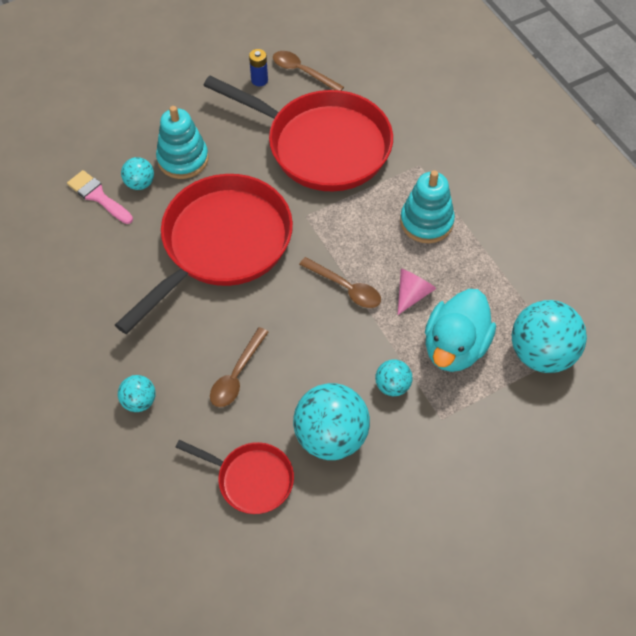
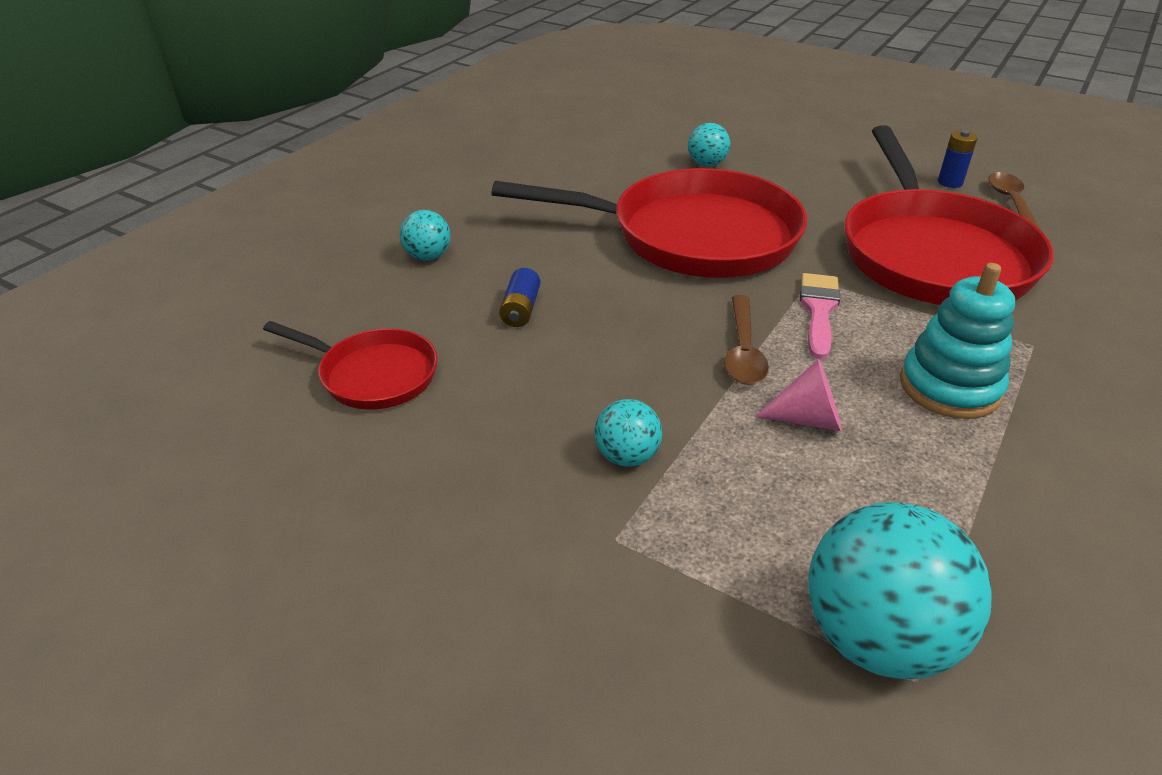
camera: 60 degrees right, 20 degrees down
(98, 196) = (661, 149): pink brush -> pink brush (819, 310)
(183, 159) = (772, 176): turquoise stacking toy -> none
(237, 375) = (520, 309): brown spoon -> blue battery
(251, 479) = (372, 375): red pan -> red pan turned 60 degrees counterclockwise
(331, 436) = (489, 424): turquoise ball -> none
(455, 347) = (766, 505): turquoise duck -> none

